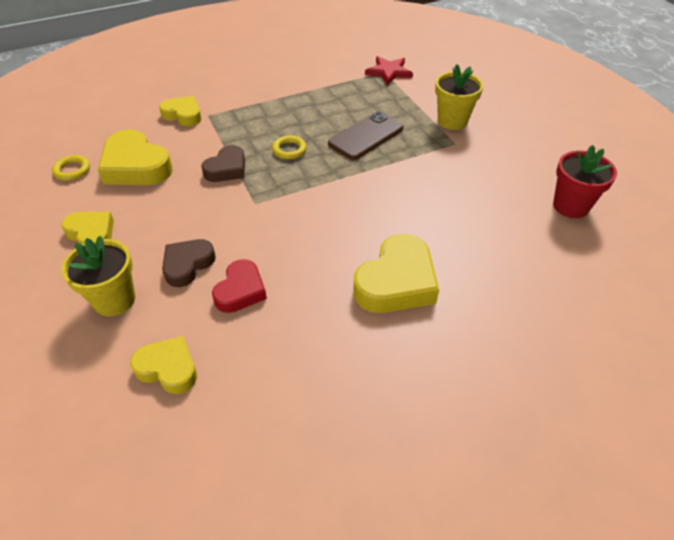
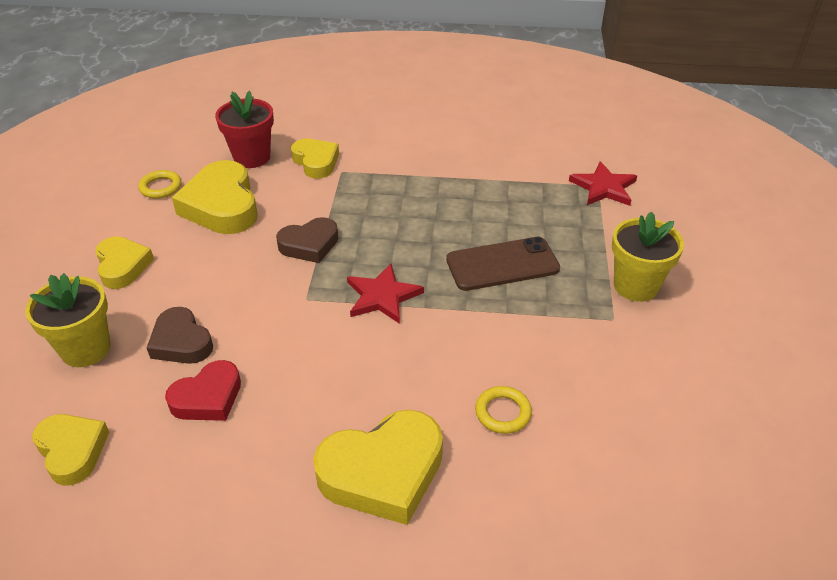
camera: 30 degrees right, 5 degrees down
(187, 265) = (181, 342): brown heart -> brown heart turned 105 degrees counterclockwise
(289, 150) = (396, 248): yellow ring -> yellow ring (503, 412)
(306, 182) = (382, 296): none -> red star
(570, 206) = (709, 479): red flower pot -> red flower pot (252, 157)

